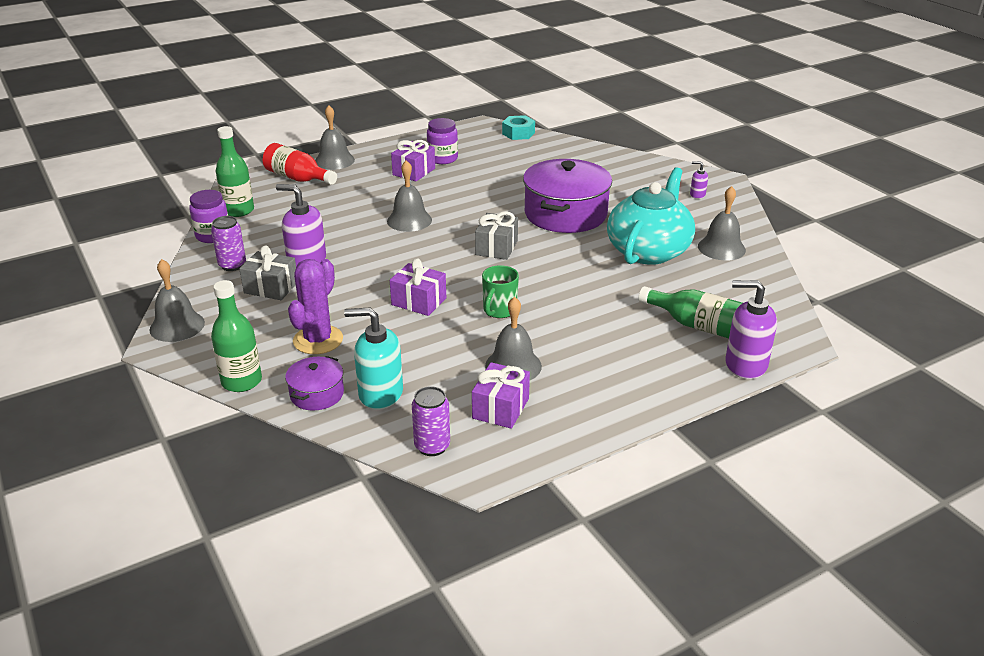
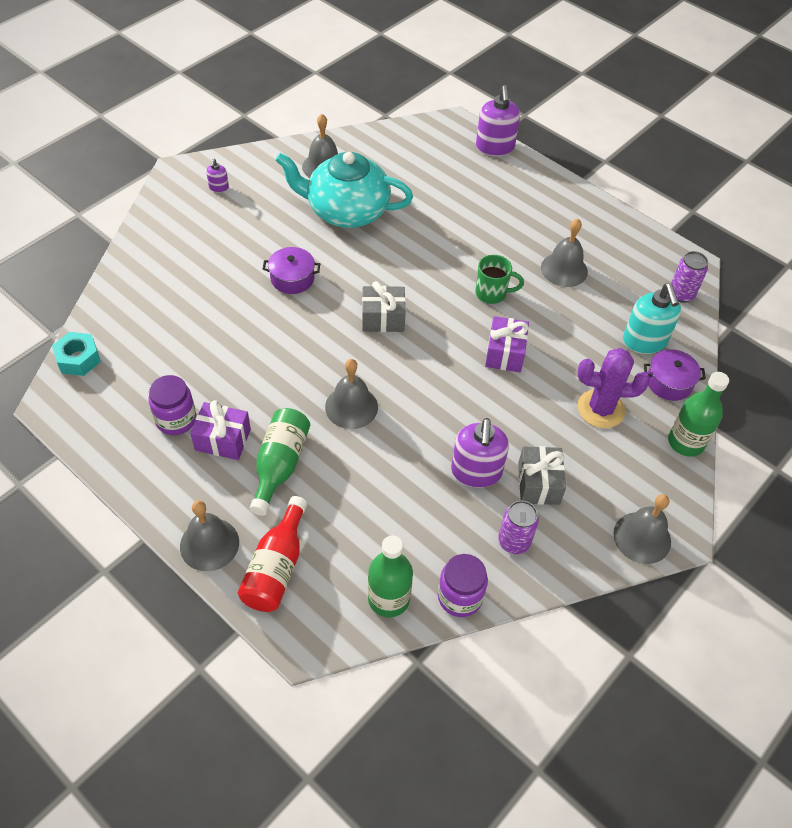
camera: 110 degrees left, 20 degrees up
(500, 408) = (618, 266): purple gift -> none
(565, 214) = (292, 278): purple pot -> purple pot, size x0.49
(696, 325) = (455, 174): green bottle -> green bottle (280, 465)

